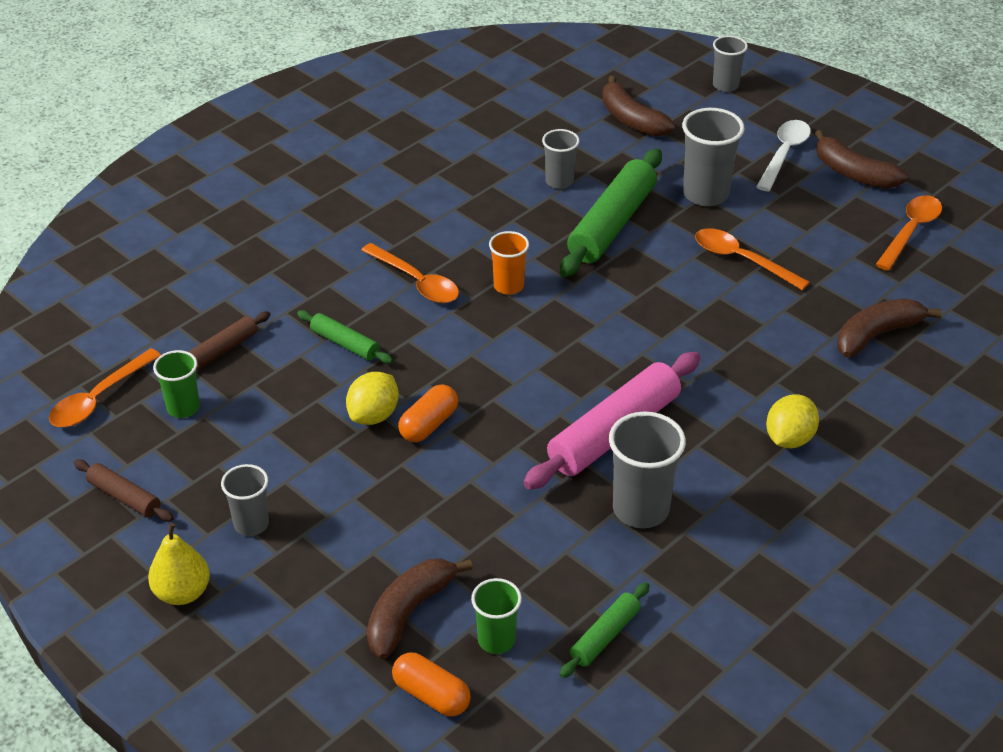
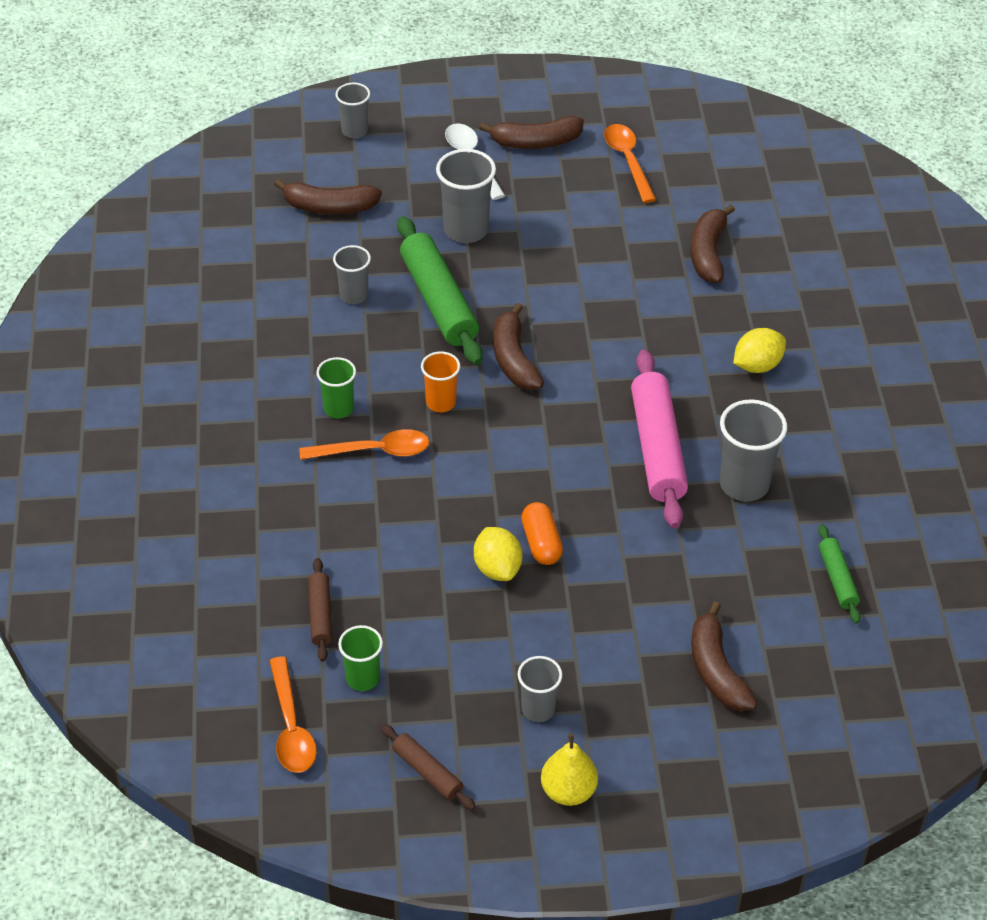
camera: 50 degrees left, 5 degrees up
(124, 497) = (427, 772): brown rolling pin -> brown rolling pin turned 60 degrees clockwise
(345, 344) = (398, 537): green rolling pin -> none
(431, 695) = (803, 704): orange capsule -> none
(496, 640) = (787, 638): green cup -> green cup (338, 408)
(605, 296) = (514, 359): none -> brown banana
(741, 260) = (558, 262): orange spoon -> none
(789, 439) = (757, 365): yellow lemon -> yellow lemon turned 75 degrees clockwise

